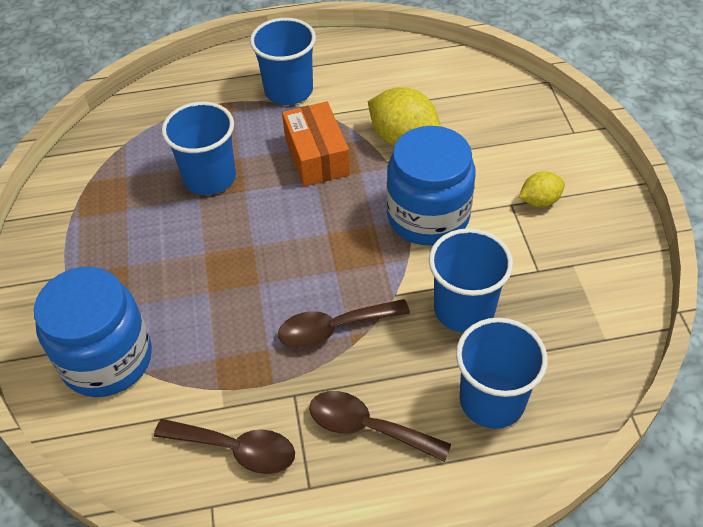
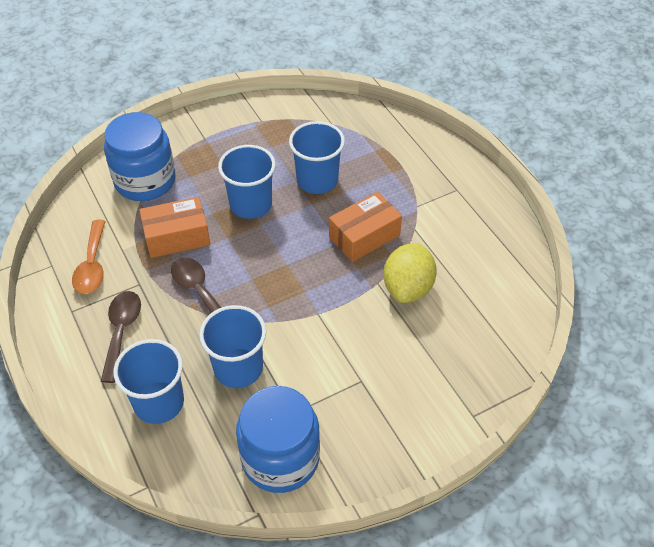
camera: 70 degrees right, 0 degrees up
(231, 337) = (177, 237): none -> orange box
(237, 449) = (92, 266): brown spoon -> orange spoon
(288, 91) = (431, 198): blue cup -> blue cup (251, 204)
(428, 216) = (326, 324): blue jar -> blue jar (280, 458)
(539, 201) = (372, 401): yellow lemon -> none

